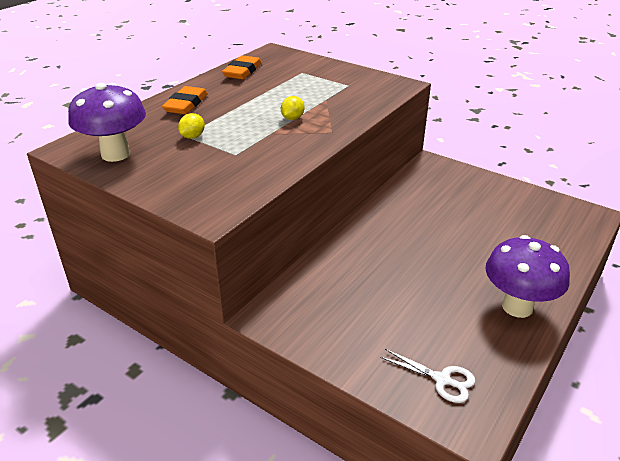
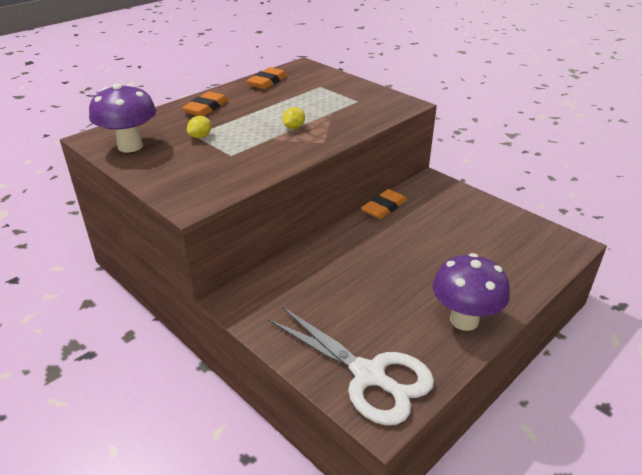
camera: 10 degrees right, 0 degrees up
(392, 196) = (384, 207): none -> orange eraser
(442, 379) = (369, 375): white scissors -> white scissors, size x2.16

